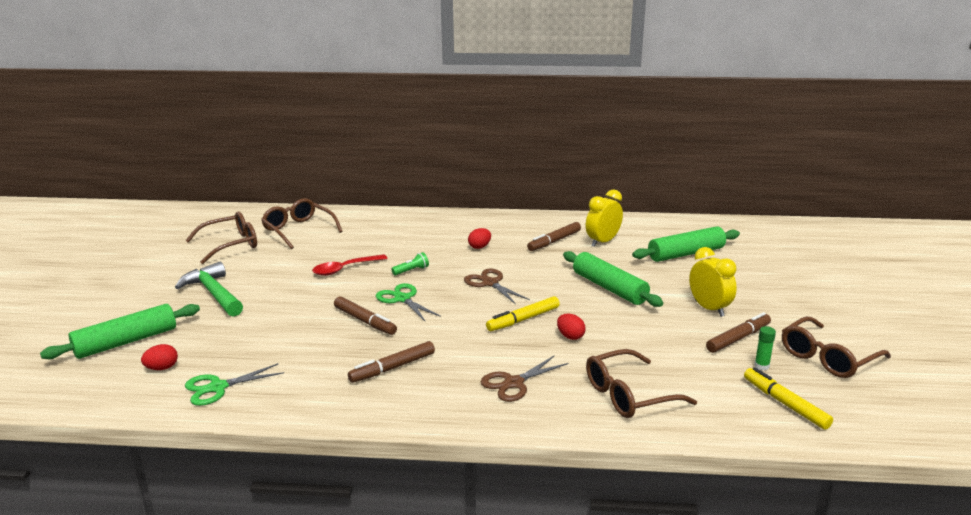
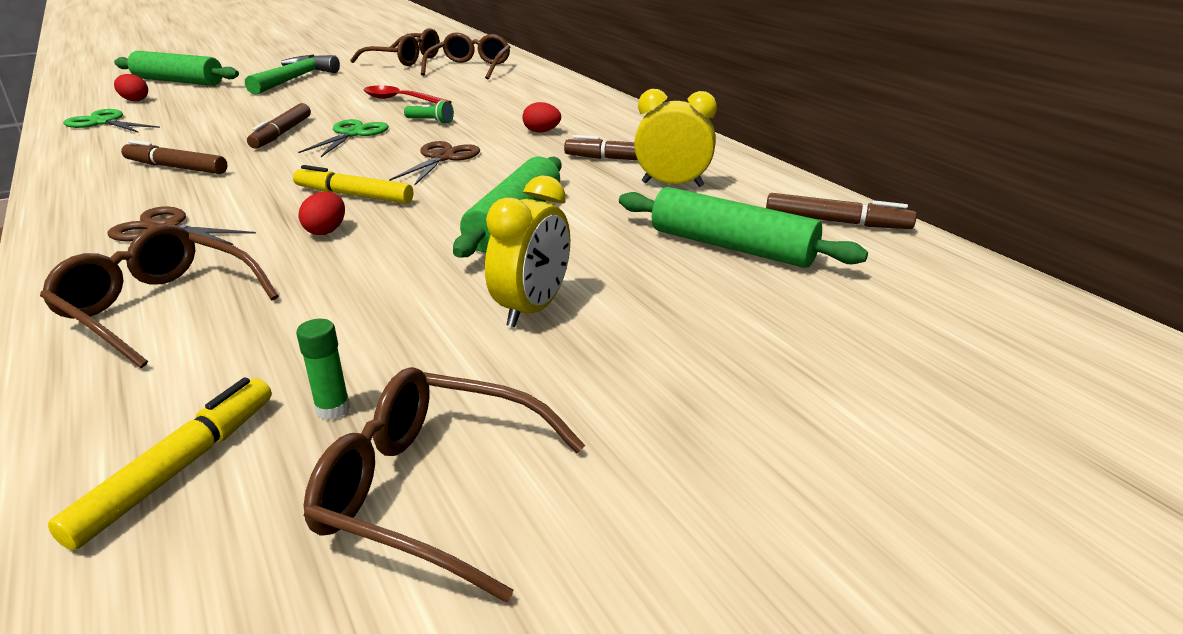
camera: 55 degrees right, 5 degrees up
(738, 338) = (434, 361): brown marker -> brown marker (836, 222)

